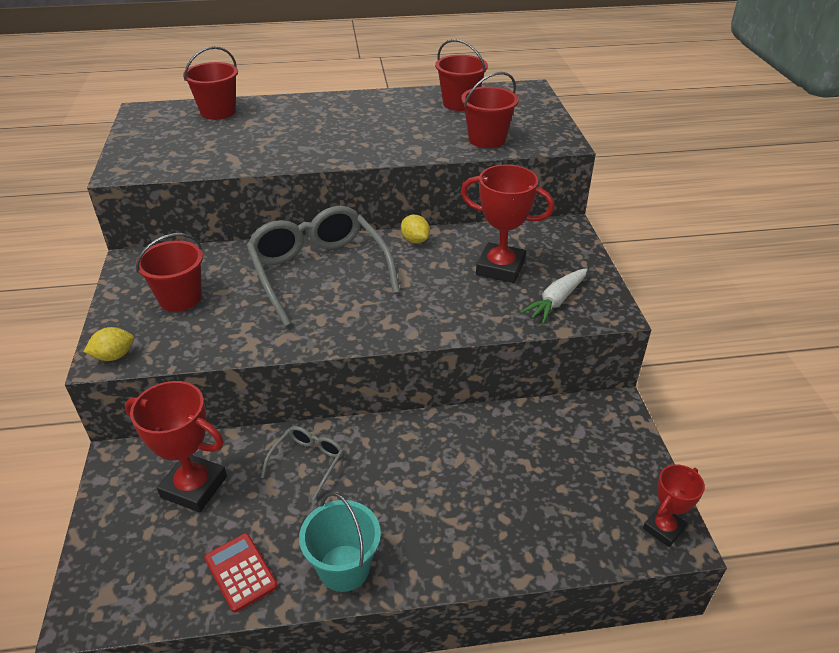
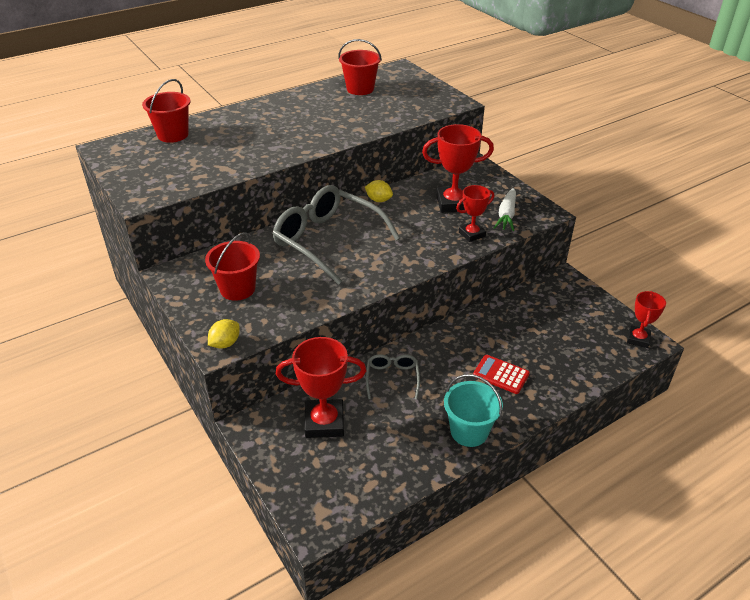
camera: 25 degrees left, 0 degrees up
(240, 572) = (403, 460): red calculator -> red calculator (501, 375)
(487, 139) = (404, 111): red bucket -> none
(492, 312) = (472, 234): none -> red trophy

